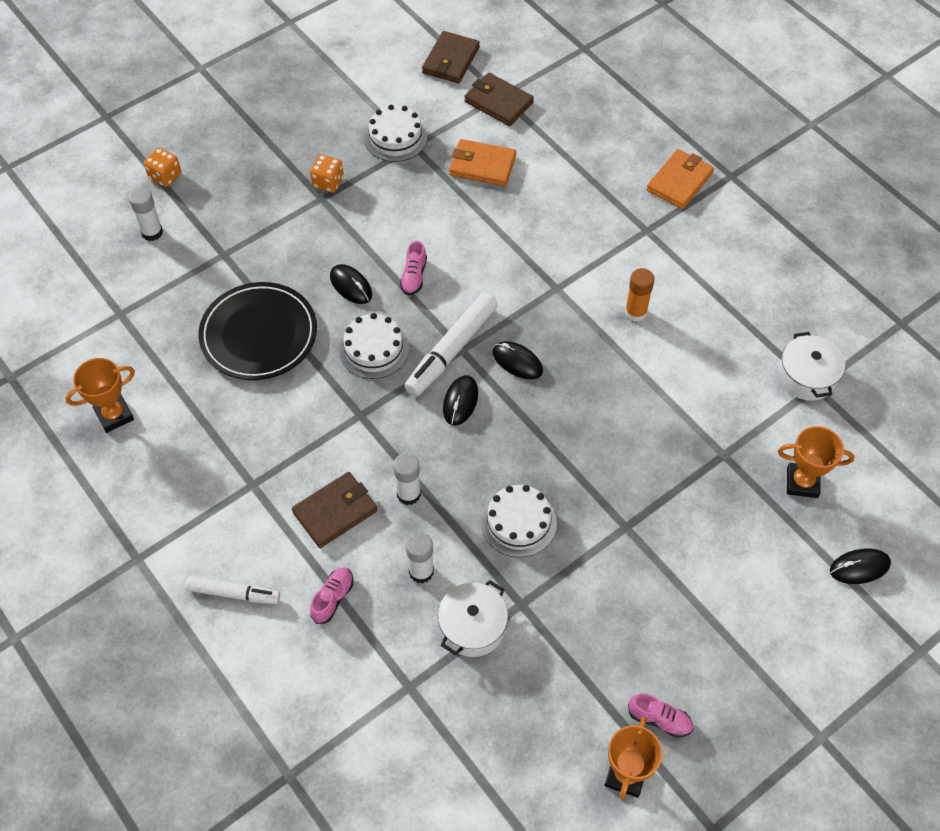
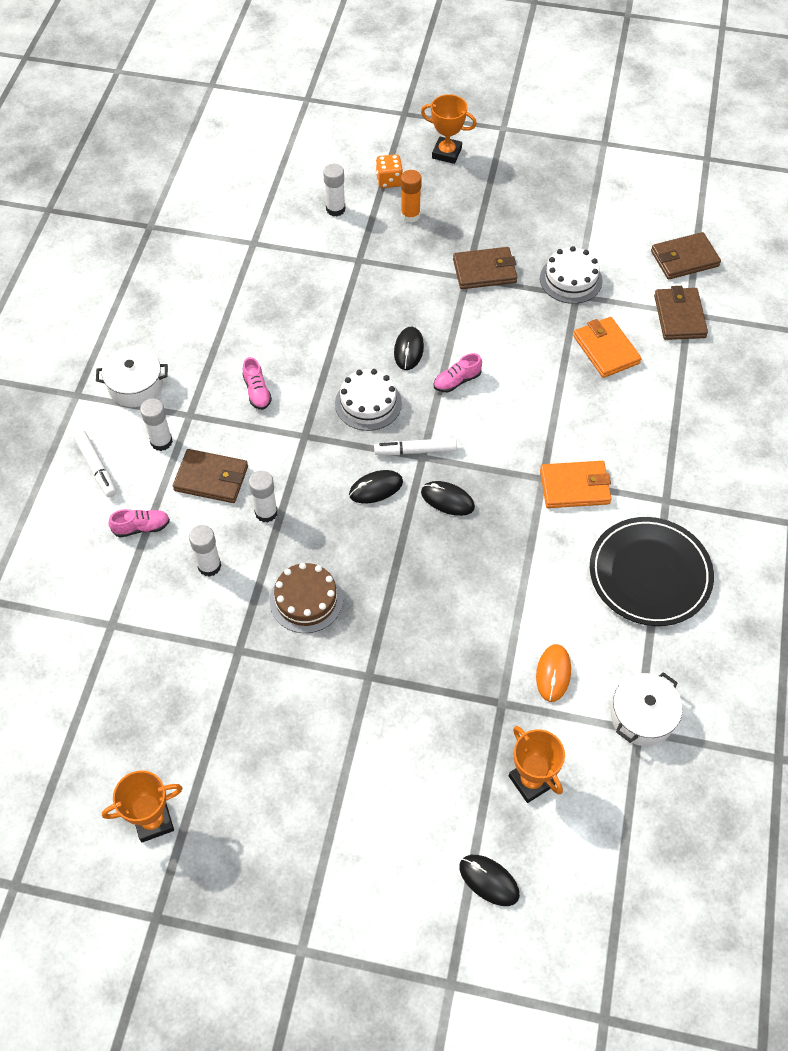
camera: 50 degrees right, 0 degrees up
(114, 415) = (172, 300): orange trophy -> orange trophy (446, 153)
(259, 334) = (313, 328): black plate -> black plate (650, 574)
(259, 524) = (161, 442): none -> white glue stick
(328, 182) = (484, 271): orange dice -> brown wallet
(451, 350) = (415, 451): white marker -> white marker, size x0.63
(472, 626) = (192, 631): white pot -> white pot (135, 386)
(517, 362) = (447, 500): black mouse -> black mouse turned 60 degrees counterclockwise
(518, 522) = (306, 600): white cake -> brown cake
(635, 312) = (576, 547): orange glue stick -> orange glue stick (410, 215)
(659, 719) = (219, 814): pink shoe -> pink shoe (257, 392)
(679, 181) = (742, 490): orange wallet -> orange wallet (575, 487)
(727, 405) = (553, 674): none -> orange mouse

